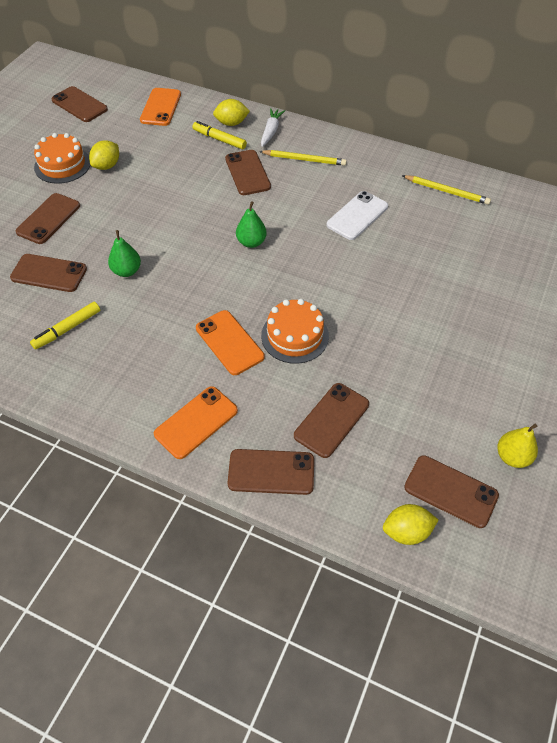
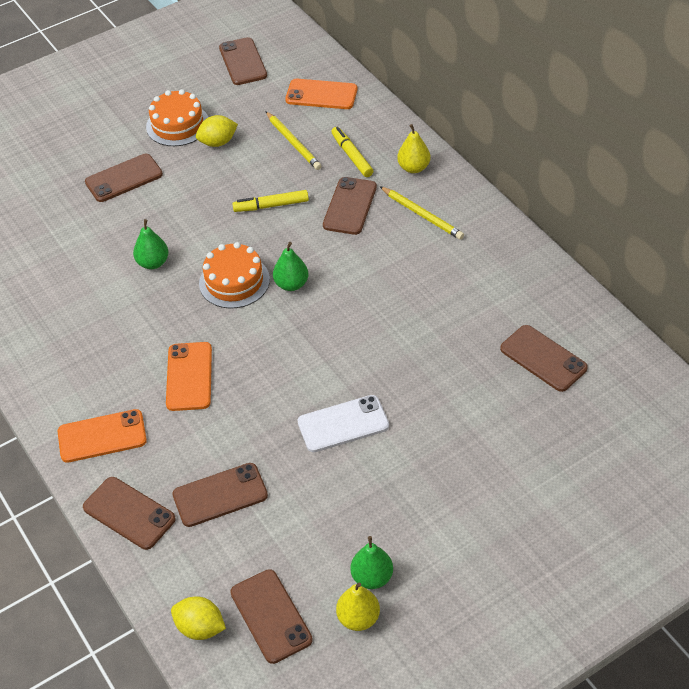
camera: 35 degrees right, 5 degrees down
(49, 273) = (84, 235): brown phone -> brown phone (543, 358)
(67, 329) = (61, 297): yellow marker -> yellow marker (271, 206)
(161, 107) = (321, 95): orange phone -> orange phone turned 60 degrees clockwise
(231, 123) = (380, 141): yellow lemon -> none
(271, 132) = (413, 168): white carrot -> yellow pear
(295, 336) = (254, 399): orange cake -> orange cake (234, 281)
(357, 216) = (424, 302): white phone -> white phone (343, 424)
(446, 191) = (548, 316): yellow pencil -> yellow pencil (293, 142)
(494, 422) = (372, 577): none -> green pear

